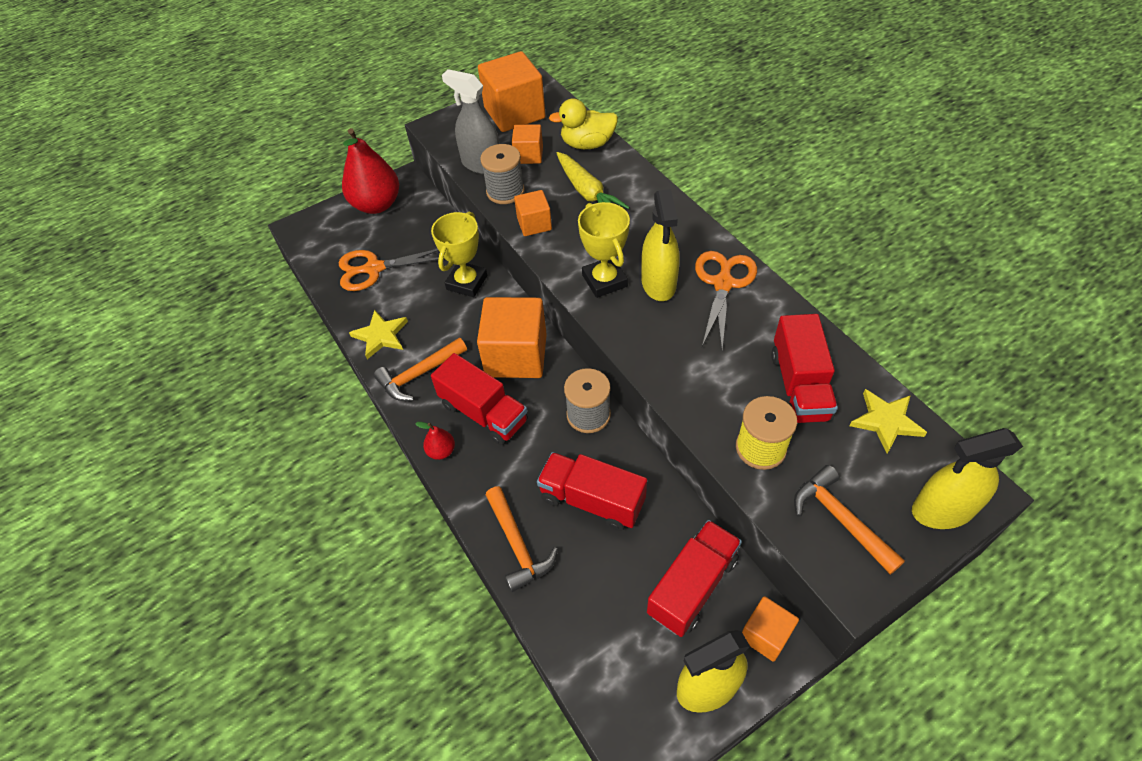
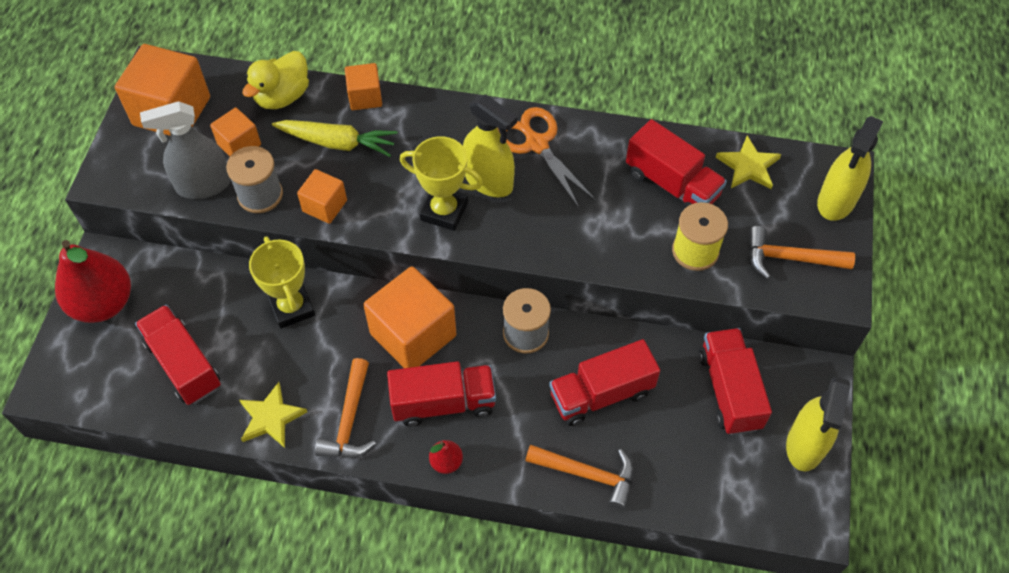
camera: 50 degrees left, 5 degrees up
(374, 268) = (183, 364): orange scissors -> red truck
(765, 635) = (802, 379): orange cube -> orange cube (365, 97)

